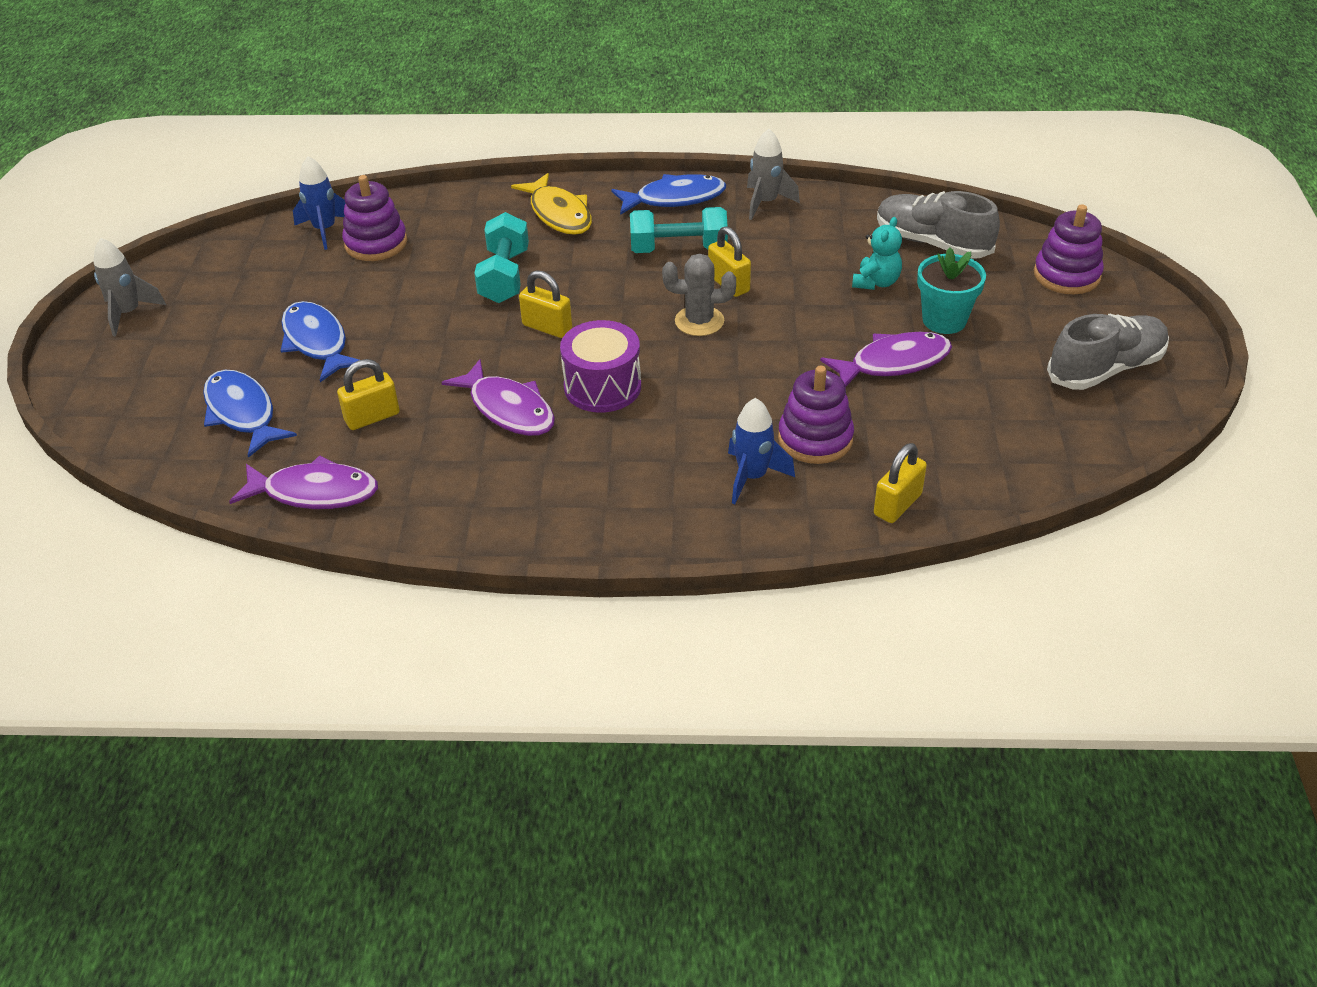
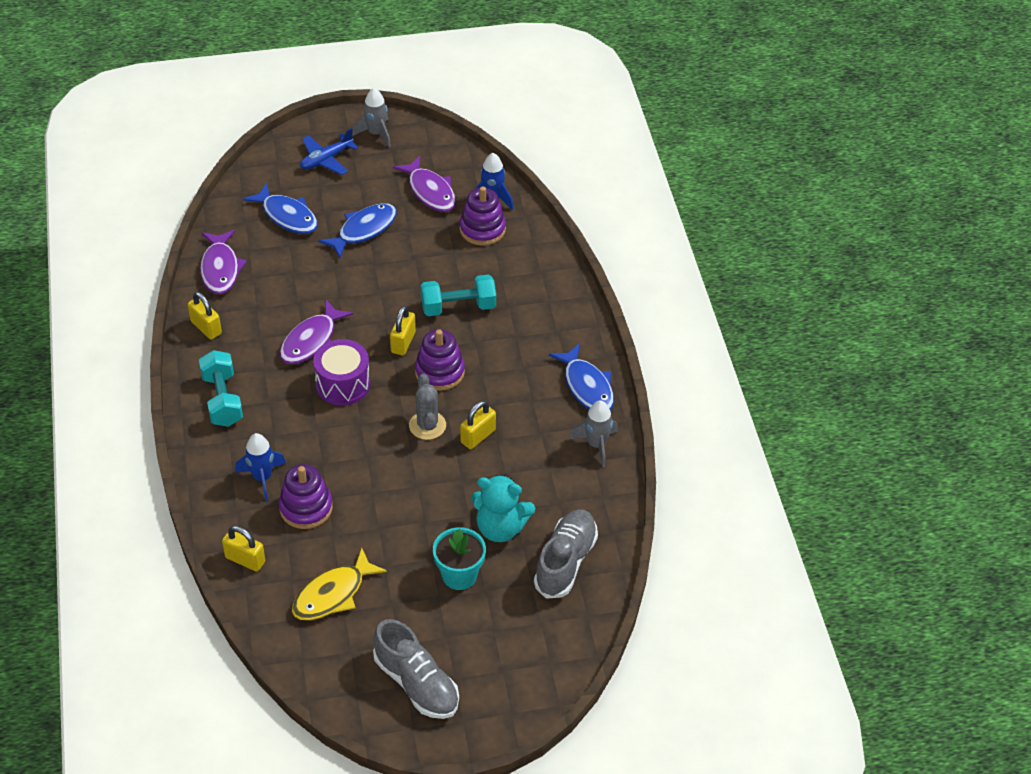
camera: 75 degrees right, 5 degrees up
(147, 365) = (326, 159): none -> blue plane
(242, 413) = (287, 216): blue fish -> blue fish turned 90 degrees clockwise
(372, 417) = (293, 276): yellow padlock -> yellow padlock (206, 327)
(559, 214) = (546, 321): yellow fish -> yellow fish (333, 594)
(678, 249) = (517, 399): turquoise dumbbell -> turquoise dumbbell (222, 400)
(876, 282) = (500, 528): turquoise teddy bear -> turquoise teddy bear, size x1.52
(893, 363) = (399, 547): purple fish -> purple fish (430, 191)
(1066, 275) = (540, 657): purple stacking toy -> purple stacking toy (439, 372)

